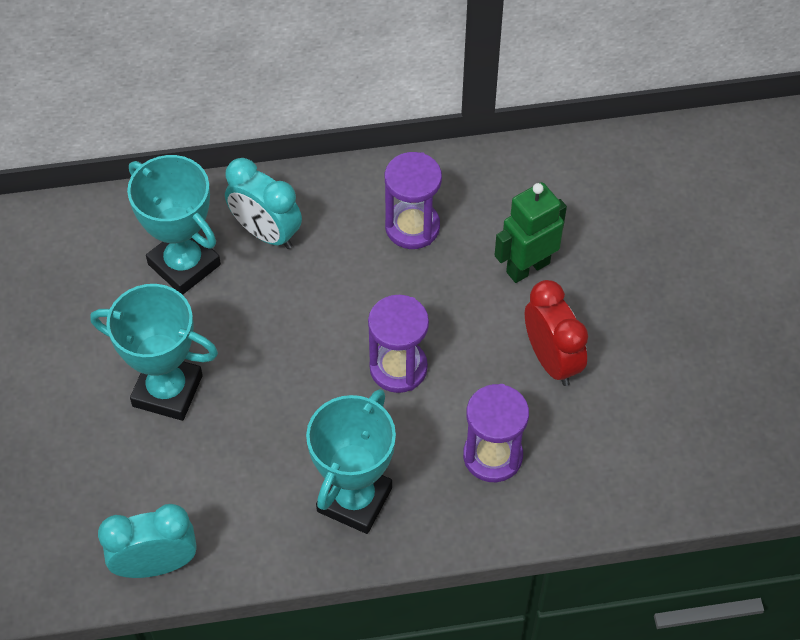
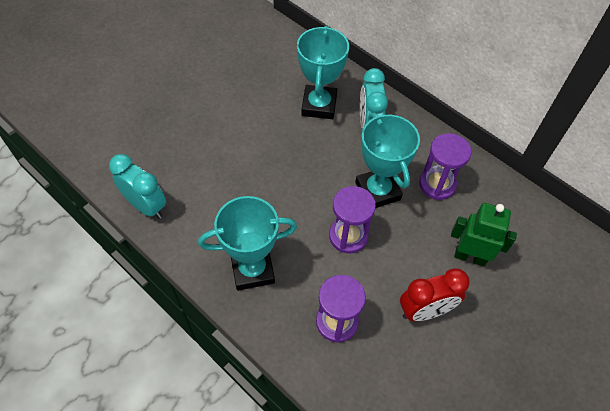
camera: 50 degrees right, 0 degrees up
(167, 391) = (245, 145): turquoise trophy -> turquoise trophy (377, 191)
(551, 360) = (425, 311): red clock -> red clock turned 45 degrees clockwise

